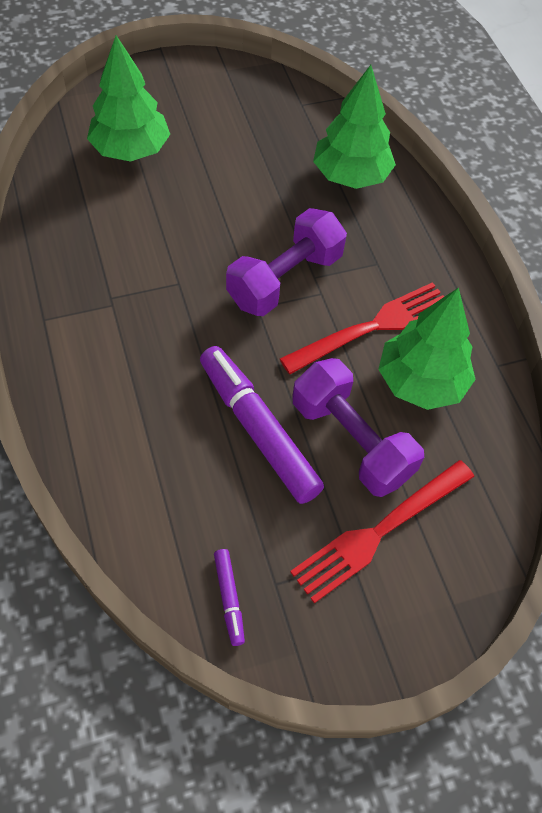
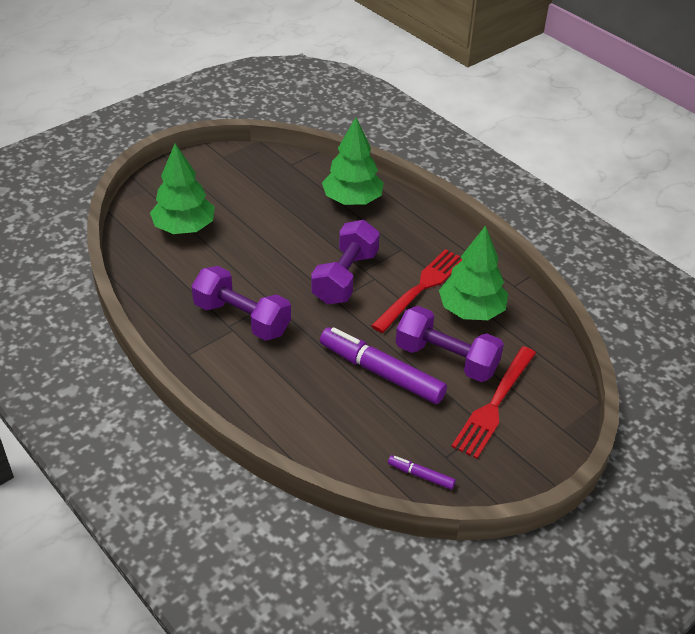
camera: 20 degrees left, 15 degrees down
(131, 293) = (242, 318): none -> purple dumbbell
(229, 598) = (421, 475): purple marker -> purple marker turned 150 degrees clockwise

